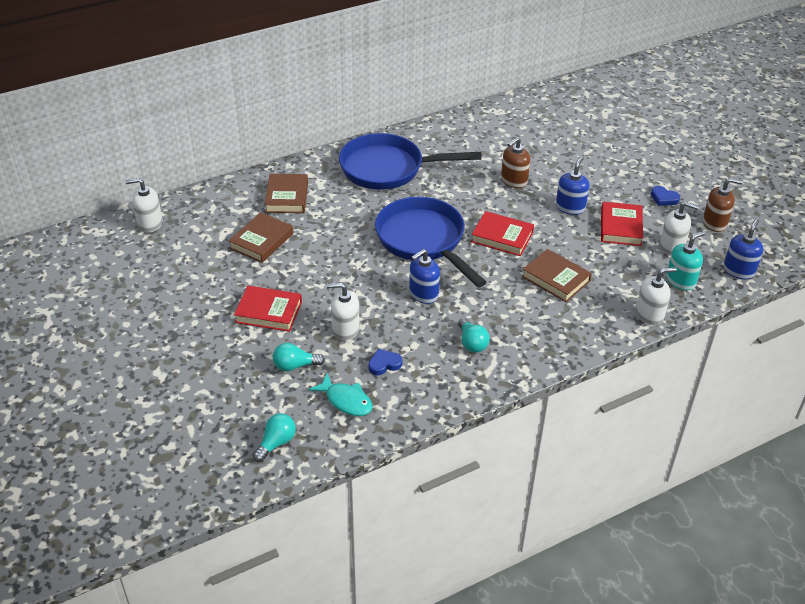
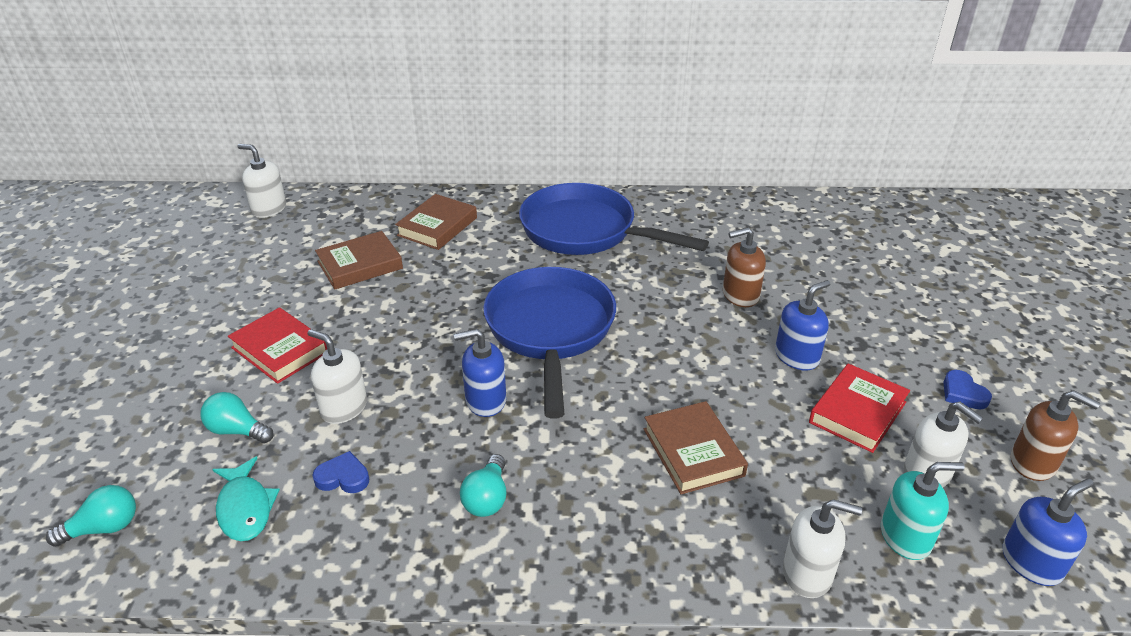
camera: 30 degrees right, 5 degrees down
(502, 237) = (661, 363): red book -> none

